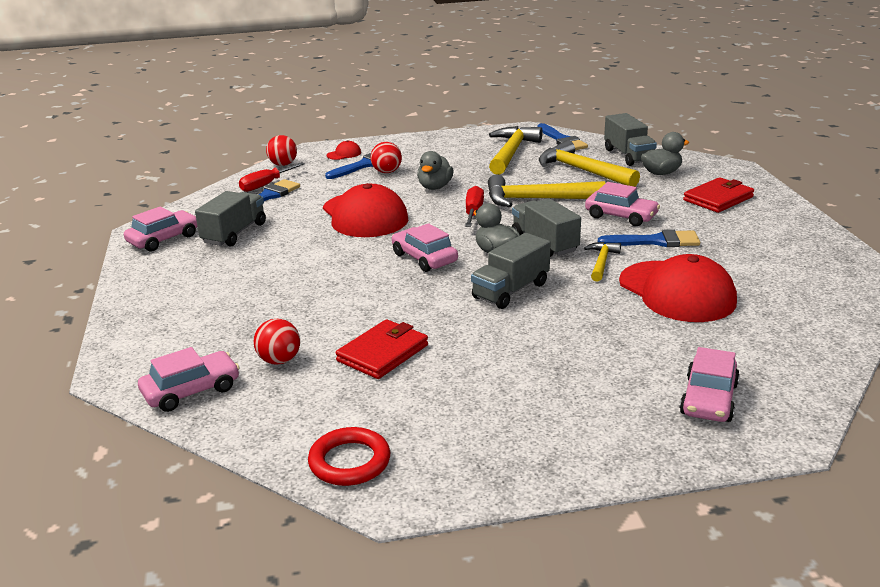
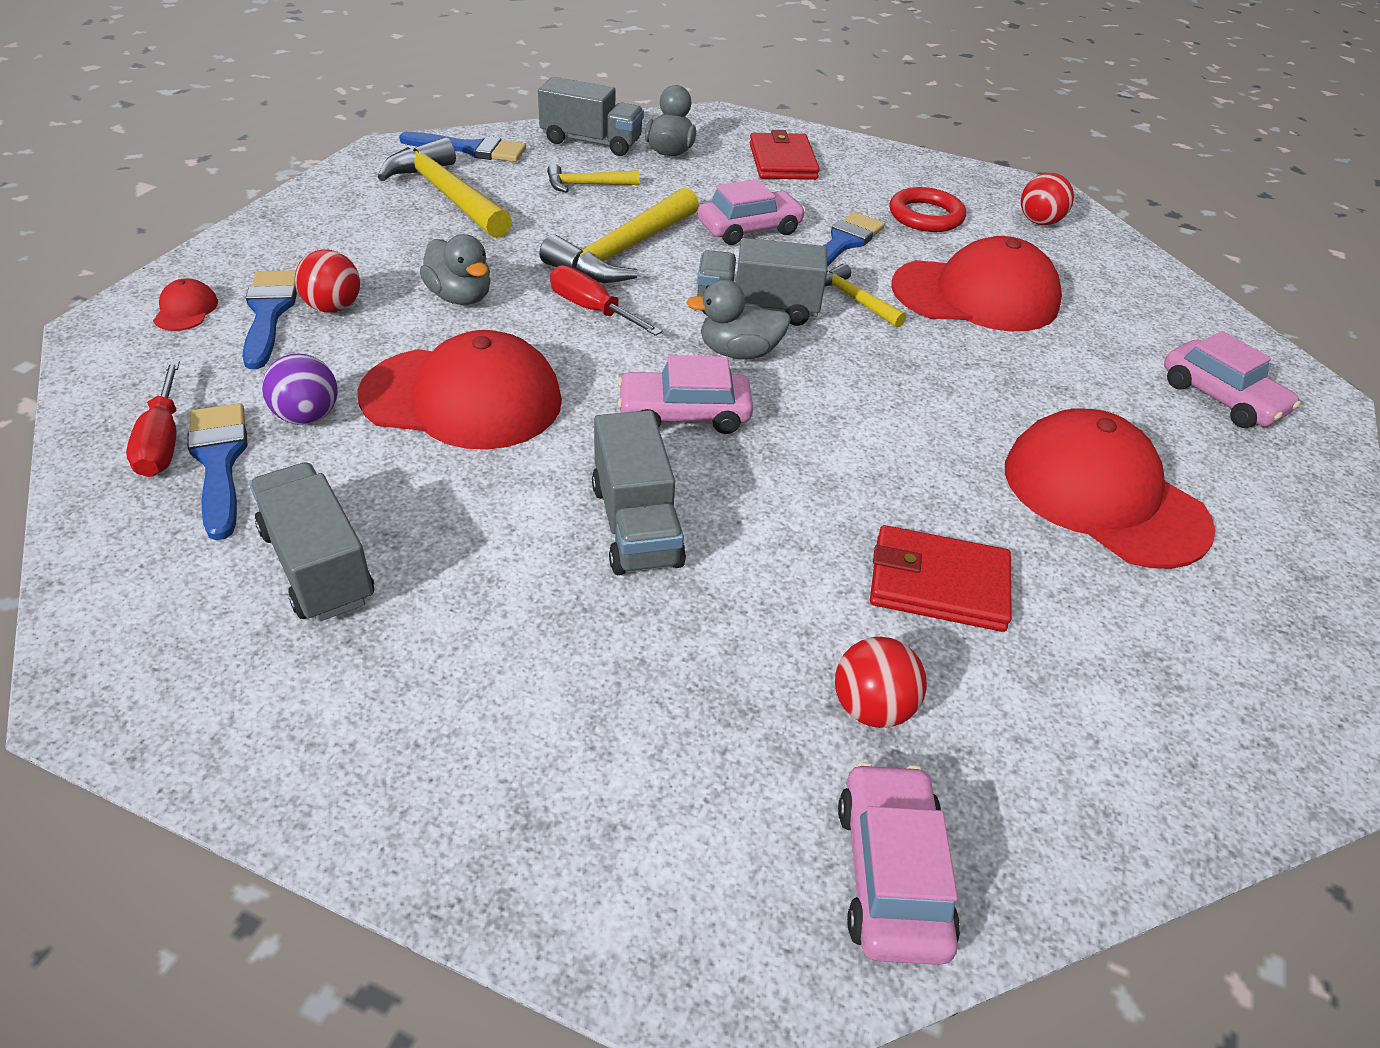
camera: 60 degrees left, 15 degrees up
(163, 239) = (195, 675): pink car -> none
(283, 164) = (106, 384): red ball -> red ball (1039, 222)
(312, 197) = (307, 417): none -> purple ball
(349, 461) = (1224, 754): red ring -> red ring (925, 216)
(383, 353) = (938, 583): red wallet -> red wallet turned 60 degrees counterclockwise
(511, 291) = (860, 394): grey truck -> grey truck (636, 525)
(525, 381) = (1103, 496): none -> red cap
(582, 171) = (587, 185): yellow hammer -> yellow hammer, size x0.53

